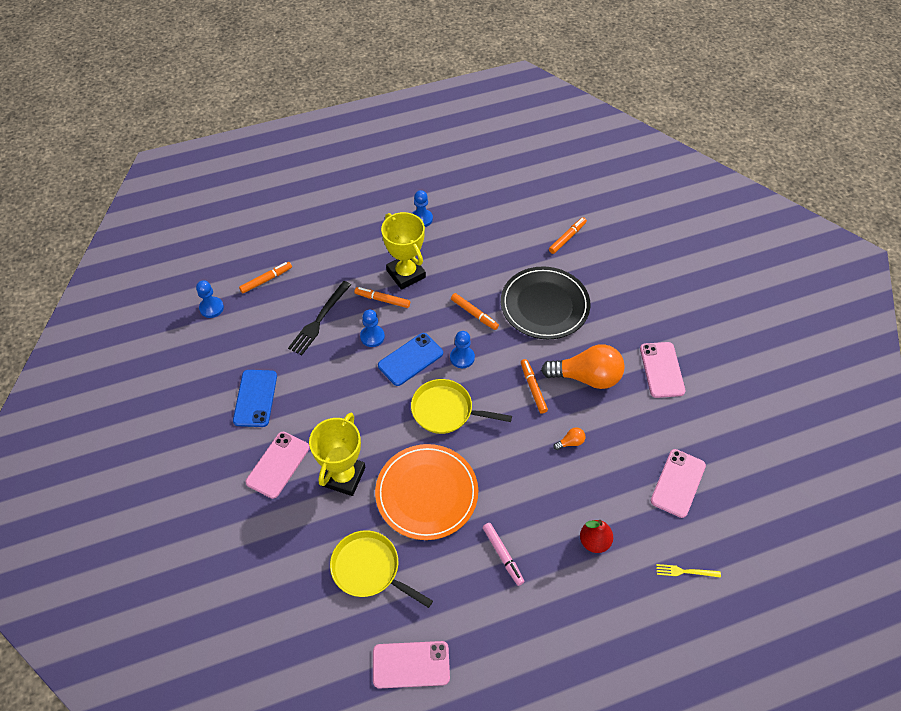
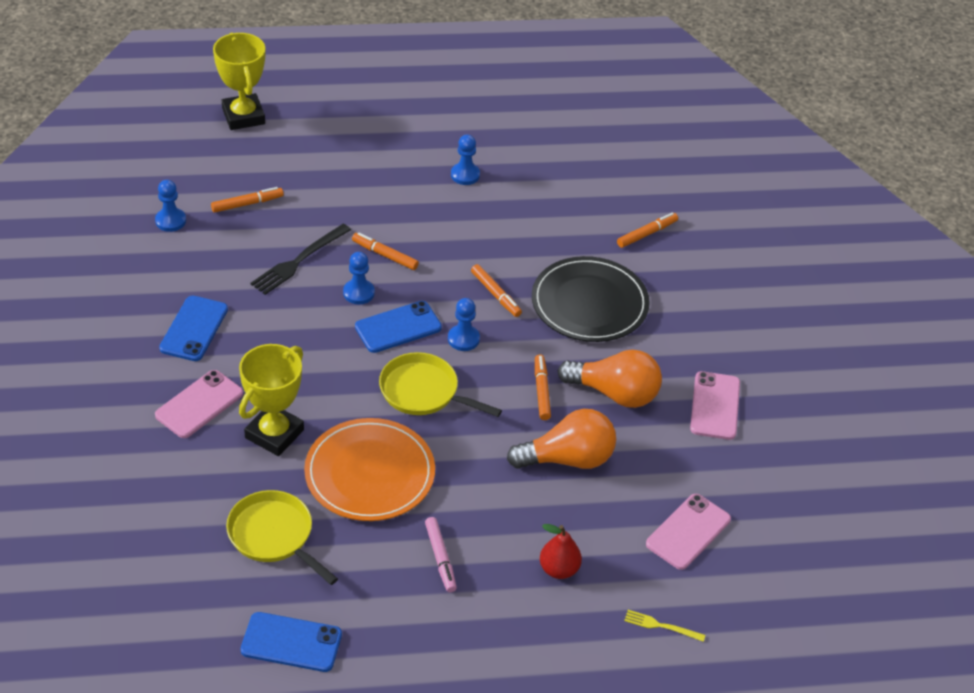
camera: 10 degrees right, 10 degrees down
(406, 274) = (424, 233): yellow trophy -> yellow trophy (243, 116)
(411, 664) = (291, 642): pink phone -> blue phone
(570, 442) = (567, 459): orange light bulb -> orange light bulb, size x2.49

